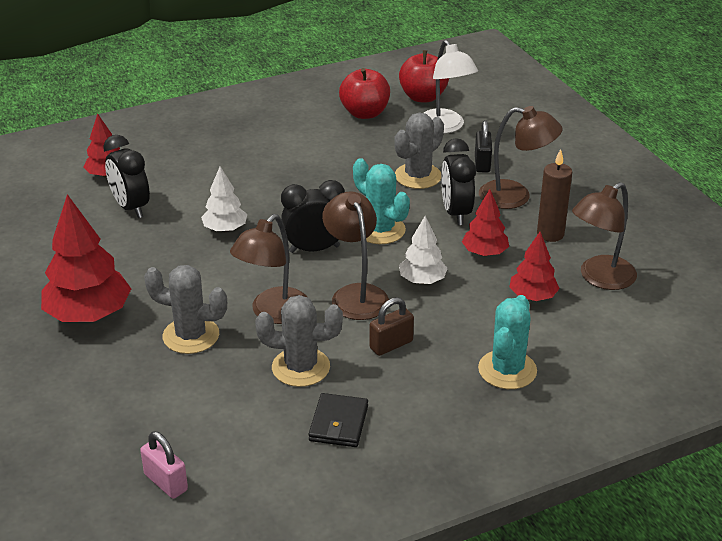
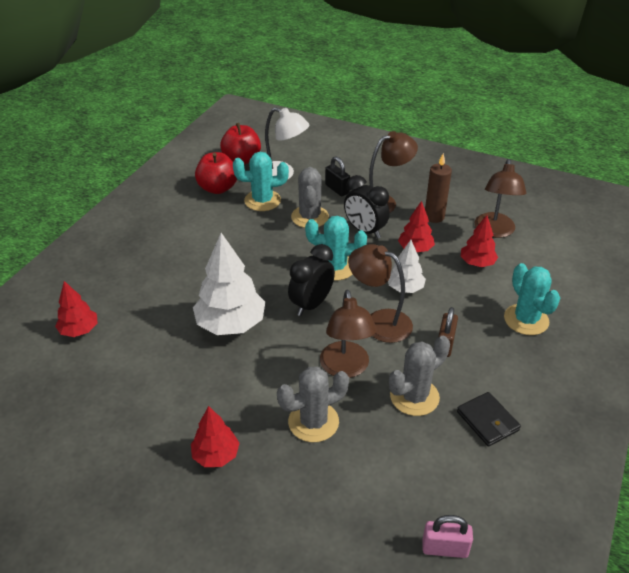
camera: 40 degrees left, 5 degrees up
(89, 315) = (216, 455): red tree -> red tree, size x0.57
(131, 207) = (135, 347): black clock -> none
(225, 229) = (230, 324): white tree -> white tree, size x1.76
(392, 142) = (262, 200): none -> turquoise cactus

